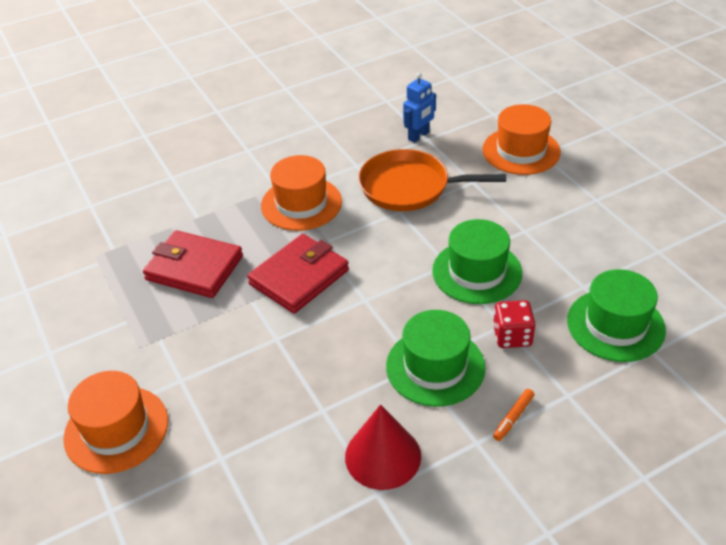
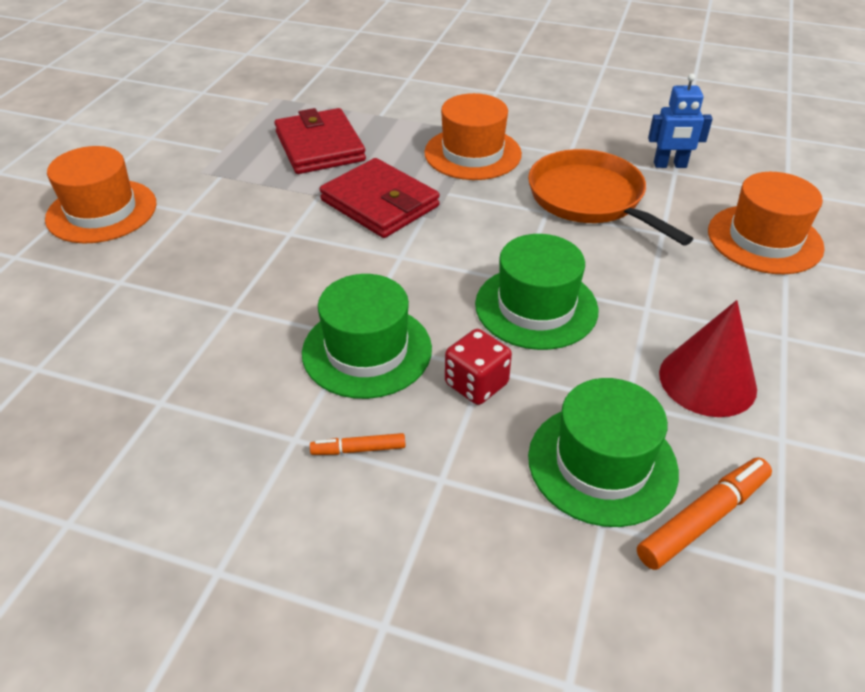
camera: 45 degrees right, 0 degrees up
(299, 277) = (380, 203): red wallet -> red wallet turned 45 degrees clockwise
(383, 456) = (212, 379): red cone -> red cone (707, 380)
(681, 314) = (703, 519): none -> orange marker

